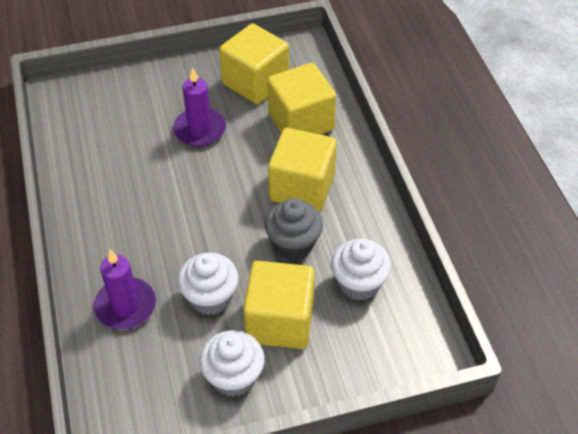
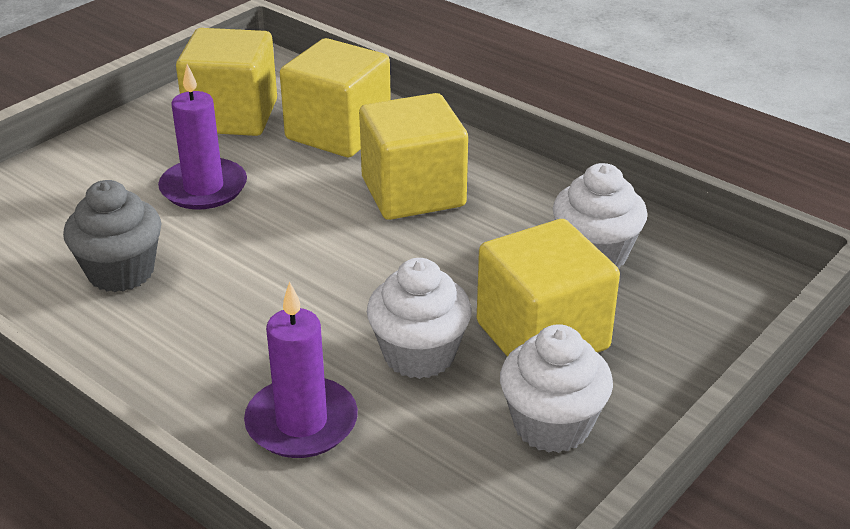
camera: 35 degrees left, 15 degrees down
(293, 244) = (467, 251): grey cupcake -> grey cupcake (121, 272)

